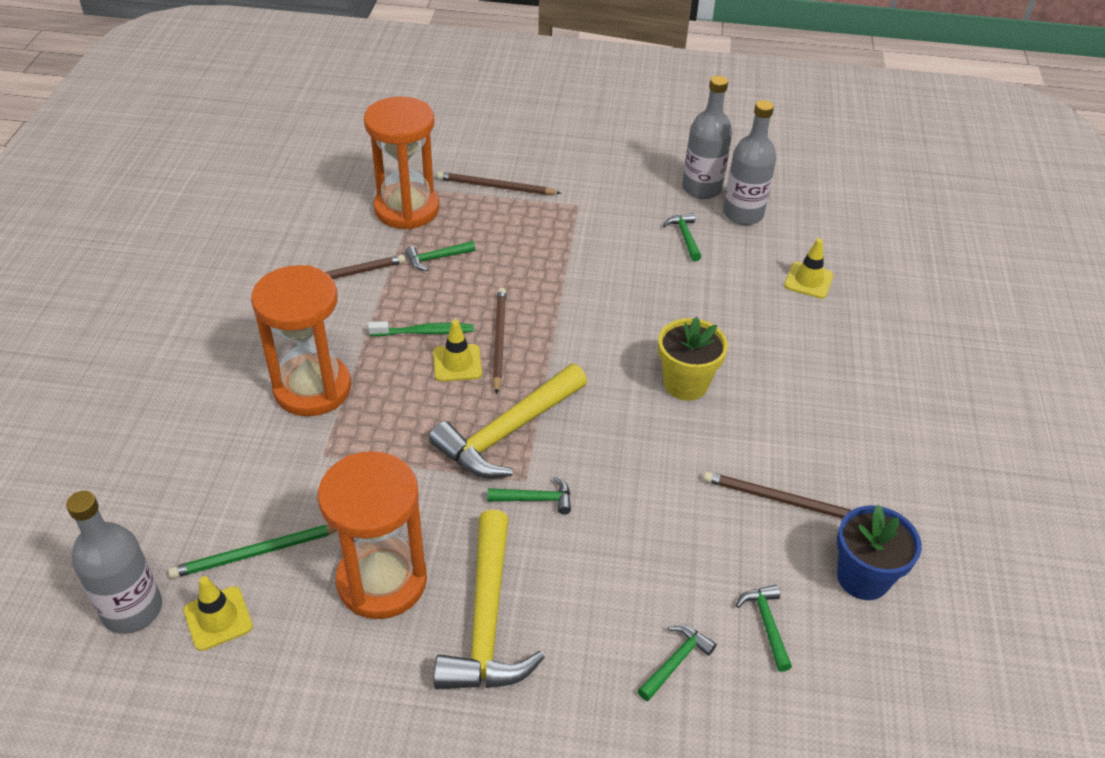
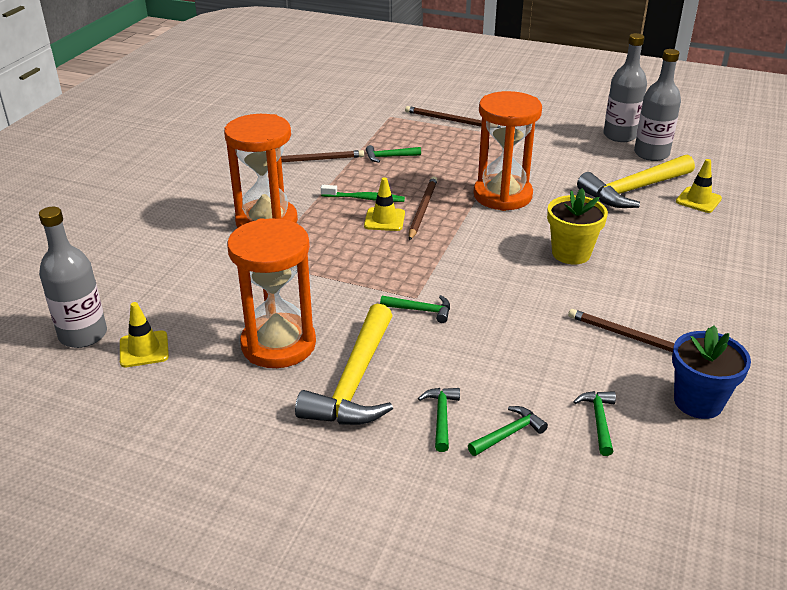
camera: 15 degrees right, 10 degrees down
(257, 553) = (188, 314): green pencil -> none
(407, 209) = (376, 127): orange hourglass -> orange hourglass (502, 195)
(508, 432) = (412, 266): yellow hammer -> yellow hammer (634, 190)
(685, 237) = (597, 163): green hammer -> green hammer (441, 417)

